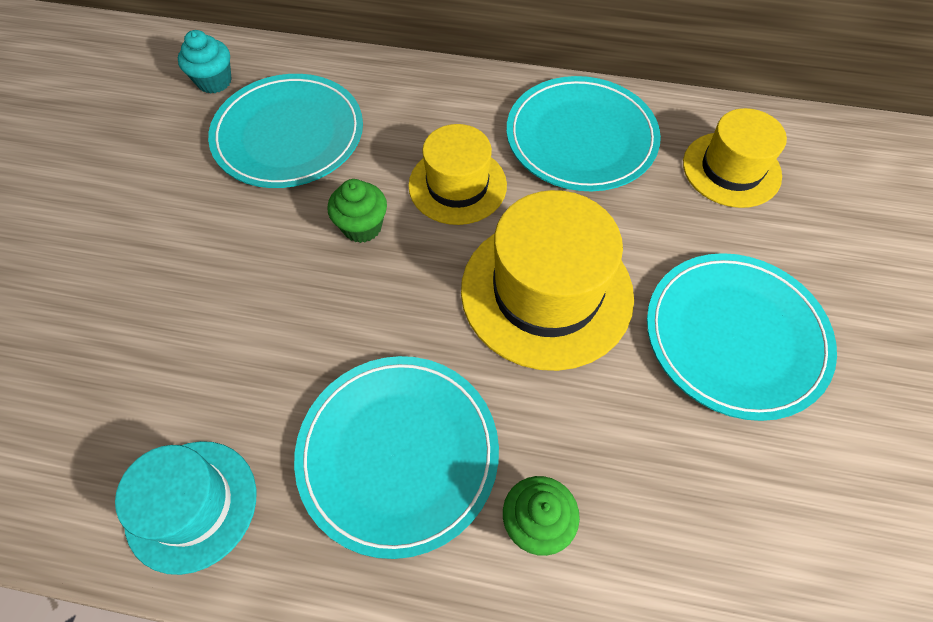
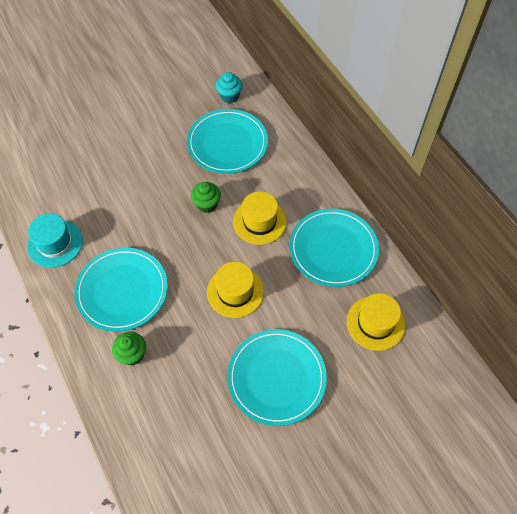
camera: 50 degrees right, 0 degrees up
(546, 292) = (235, 291): yellow hat -> yellow hat, size x0.63

